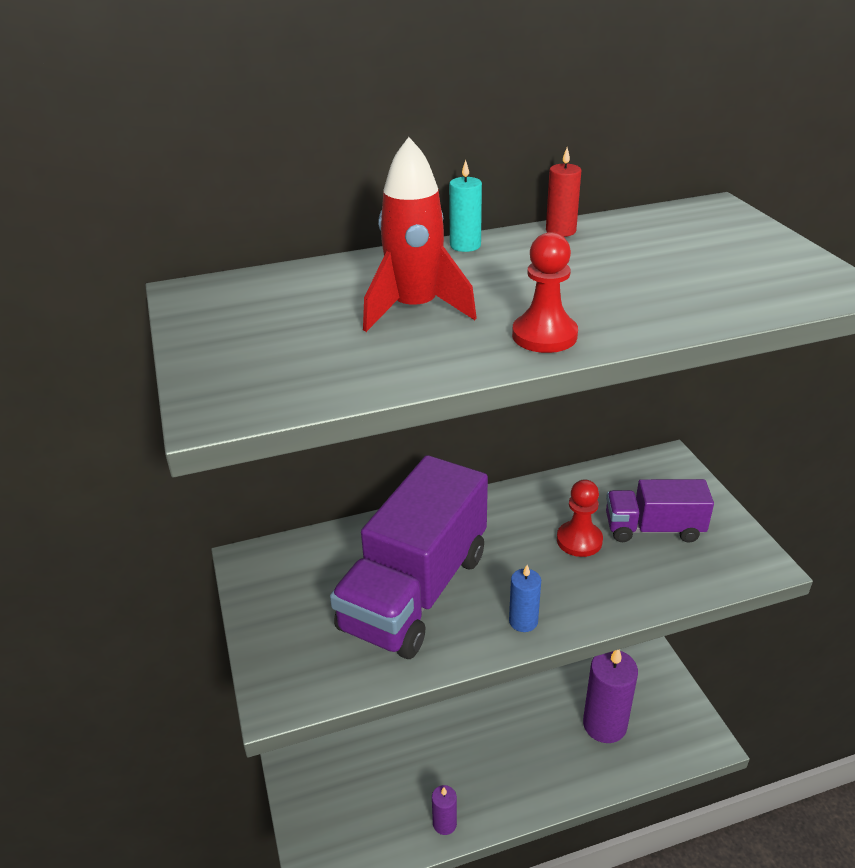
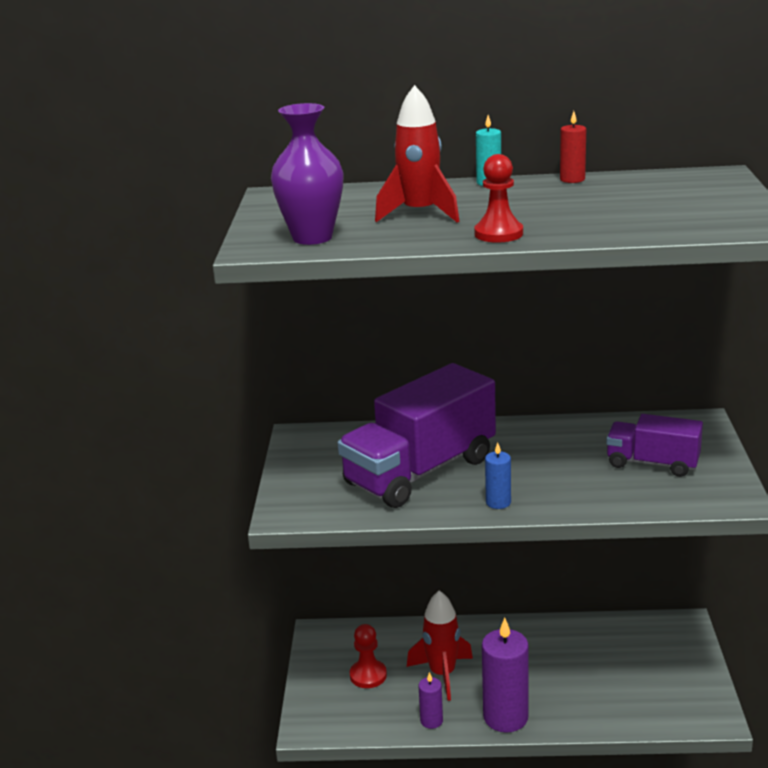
camera: 20 degrees right, 10 degrees down
(293, 374) = (312, 237): none -> purple vase
(434, 757) = (442, 674): none -> red rocket
(579, 540) = (579, 461): red pawn -> red pawn (368, 675)
(604, 724) = (616, 684): purple candle -> purple candle (505, 717)

